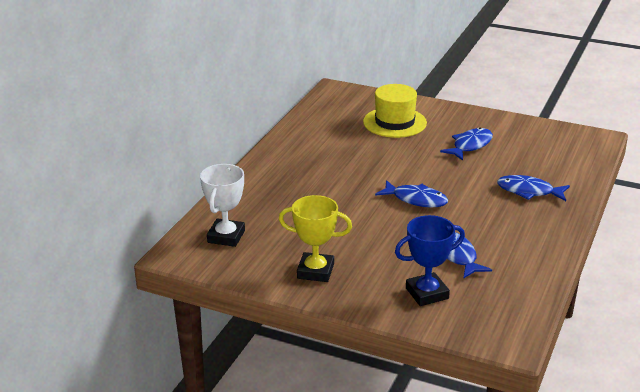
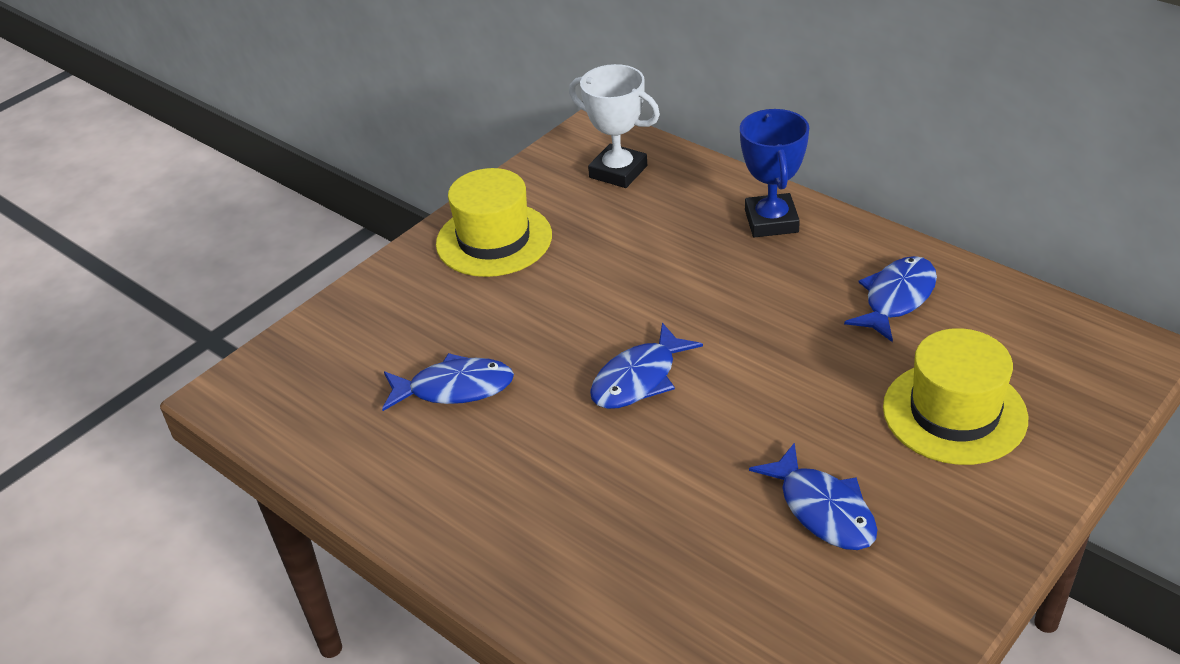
camera: 110 degrees right, 10 degrees up
(315, 271) = (494, 240): yellow trophy -> yellow hat
(427, 293) = (382, 335): blue trophy -> blue trophy (771, 221)
(528, 191) = (605, 548): blue fish -> blue fish (896, 298)

